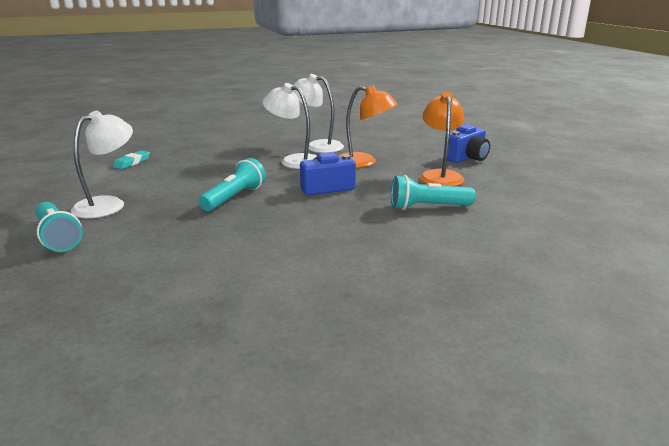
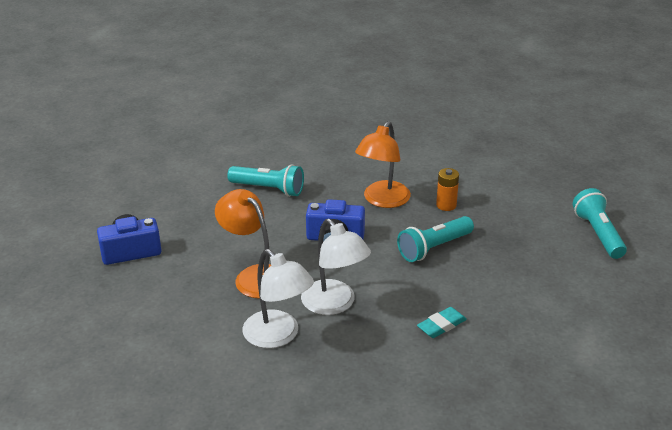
camera: 155 degrees left, 10 degrees up
(108, 204) = (563, 271): white lamp -> none
(132, 162) = (549, 363): turquoise eraser -> turquoise eraser (441, 325)
(235, 229) = (446, 205): none -> orange battery
(440, 175) = (203, 227): orange lamp -> orange lamp (382, 200)

